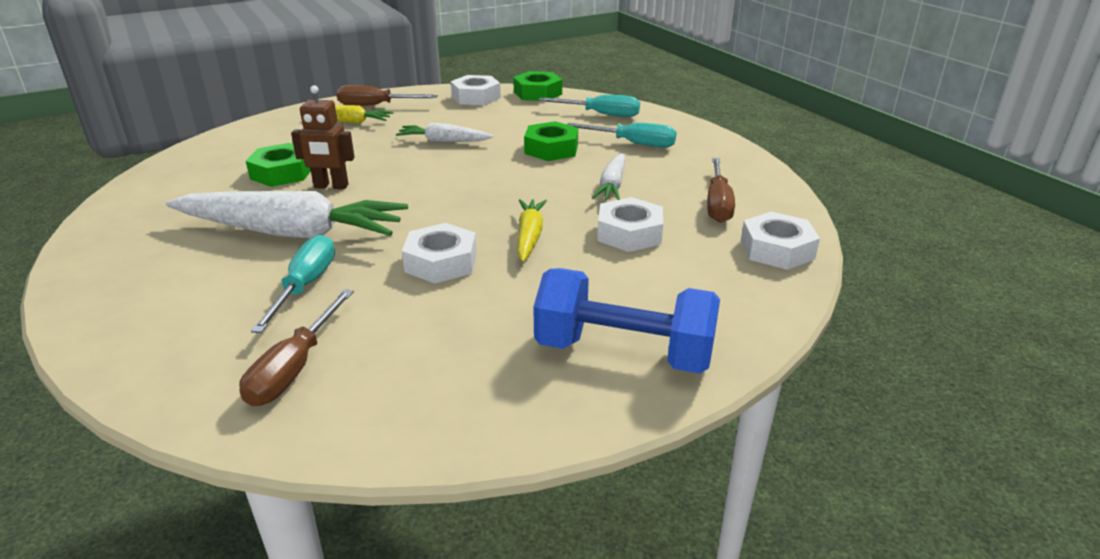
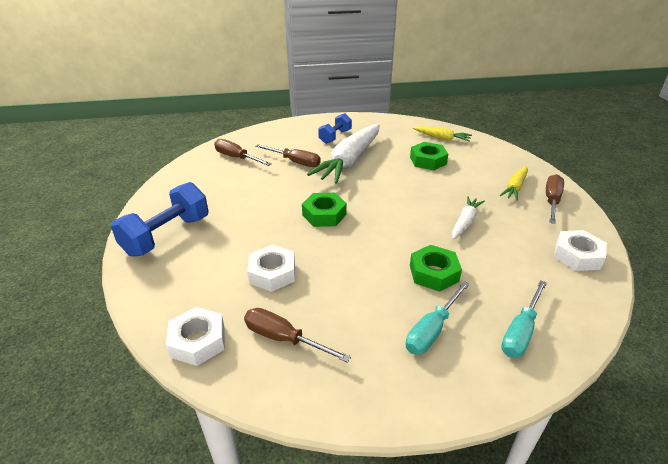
camera: 110 degrees right, 5 degrees up
(180, 265) = (335, 137): none -> blue dumbbell
(305, 286) = (295, 162): turquoise screwdriver -> brown screwdriver
(331, 186) = (402, 174): brown robot -> none
(441, 262) = (289, 198): white nut -> none
(529, 236) = (296, 231): yellow carrot -> yellow carrot (441, 138)
(537, 93) = (594, 300): green nut -> green nut (324, 214)
(612, 185) = (349, 288): white carrot -> none

